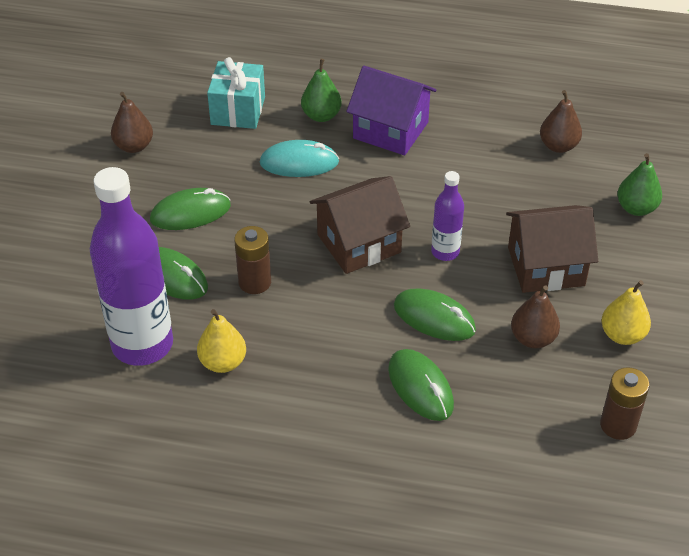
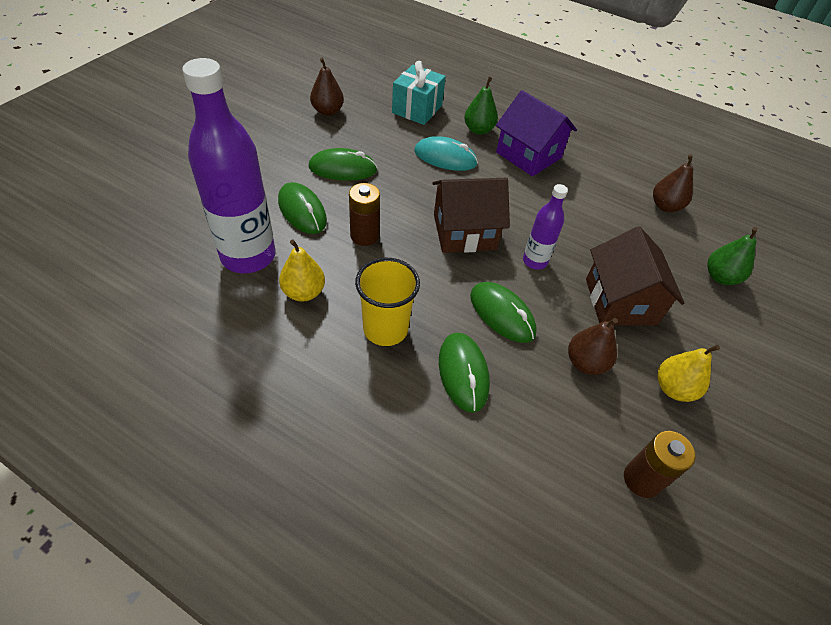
camera: 15 degrees right, 5 degrees up
(325, 371) = (385, 329): none -> yellow cup
(546, 266) = (620, 301): brown house -> brown house turned 75 degrees clockwise

